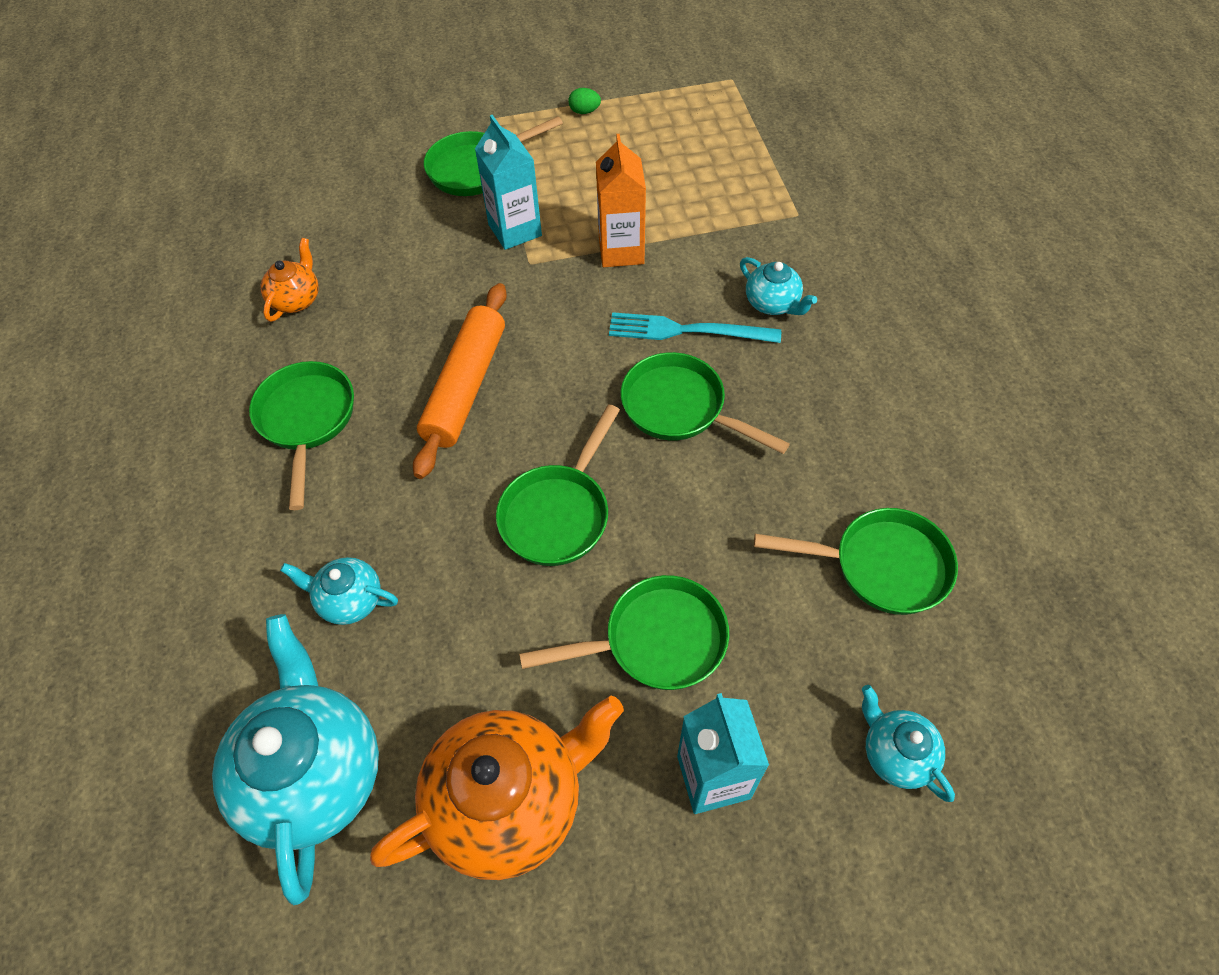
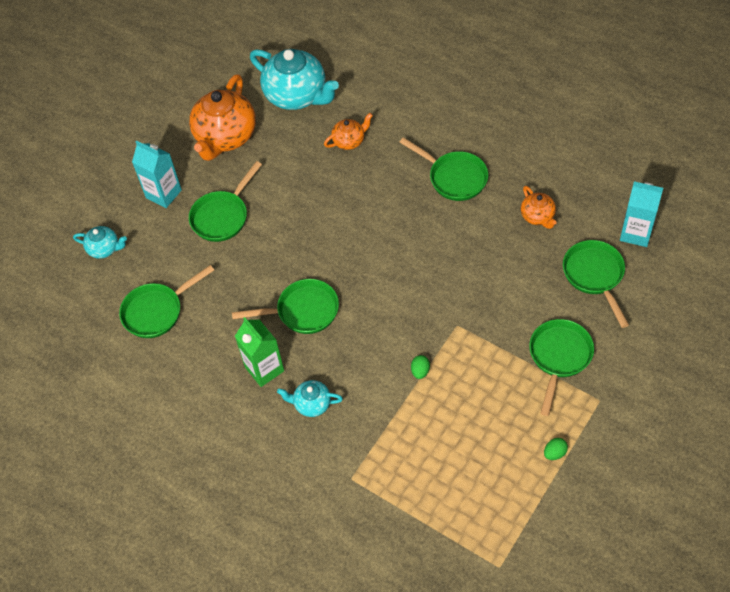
camera: 140 degrees right, 0 degrees up
(349, 600) = (349, 141): turquoise teapot -> orange teapot
(465, 387) = (408, 243): orange rolling pin -> none
(515, 230) = (488, 337): turquoise carton -> turquoise carton (636, 233)
(558, 513) = (307, 228): green pan -> green pan (594, 276)
(621, 251) = (420, 371): orange carton -> green egg
(687, 330) = (339, 353): turquoise fork -> none
(793, 378) = (264, 369): none -> green carton

